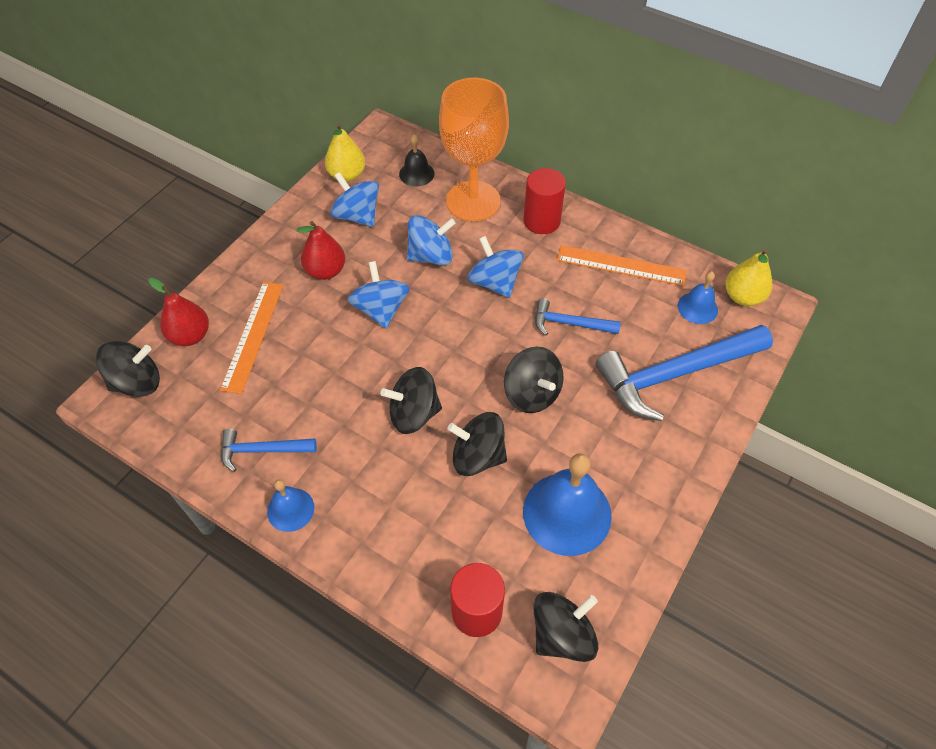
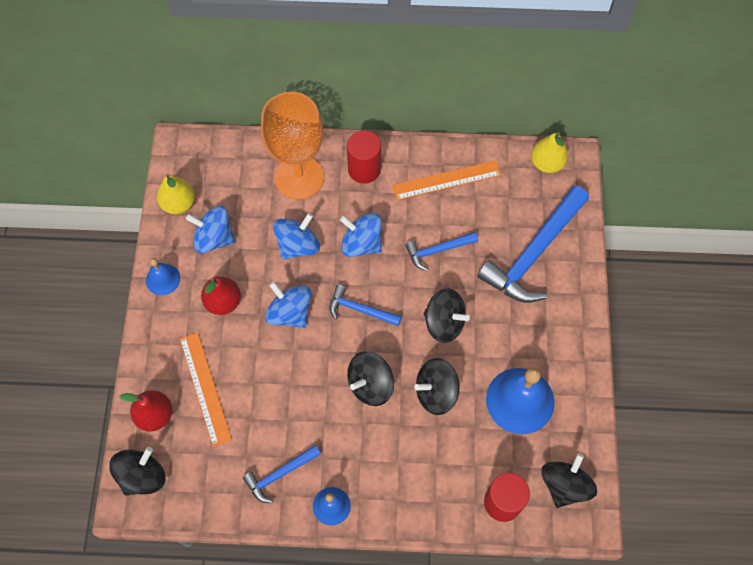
camera: 30 degrees left, 10 degrees up
(416, 173) = (236, 173): black bell -> none
(452, 339) = (360, 310): none -> blue hammer
(697, 308) = (520, 189): blue bell -> blue bell (163, 279)

